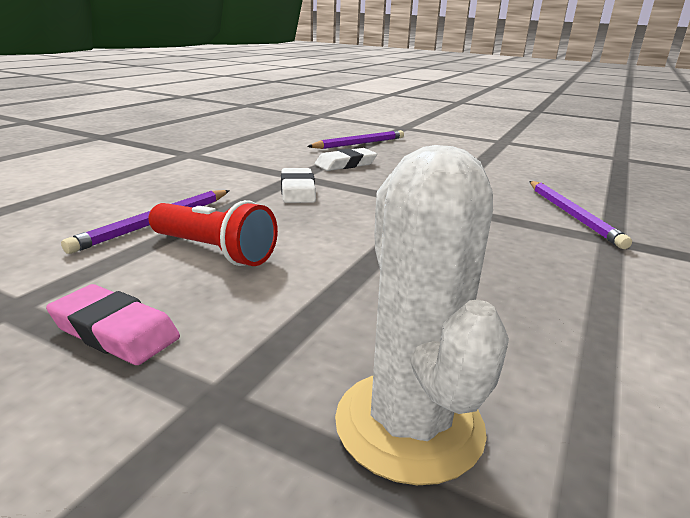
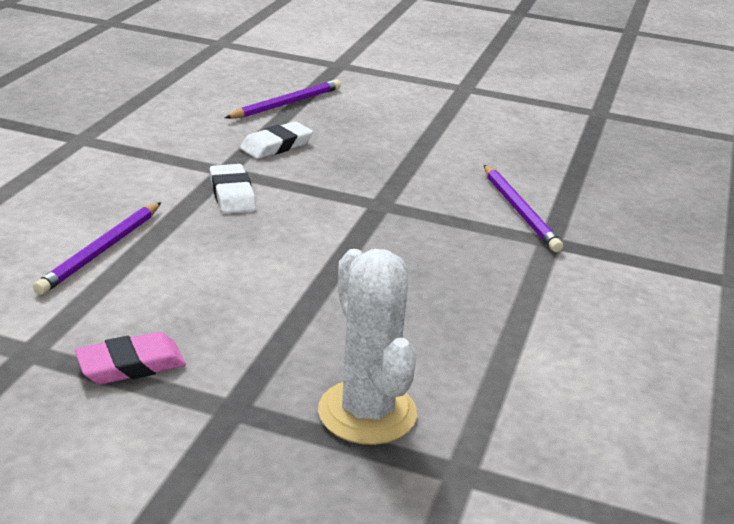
camera: 10 degrees left, 5 degrees up
(115, 331) = (131, 365): pink eraser -> pink eraser turned 45 degrees counterclockwise
(214, 251) = (176, 282): red flashlight -> none

